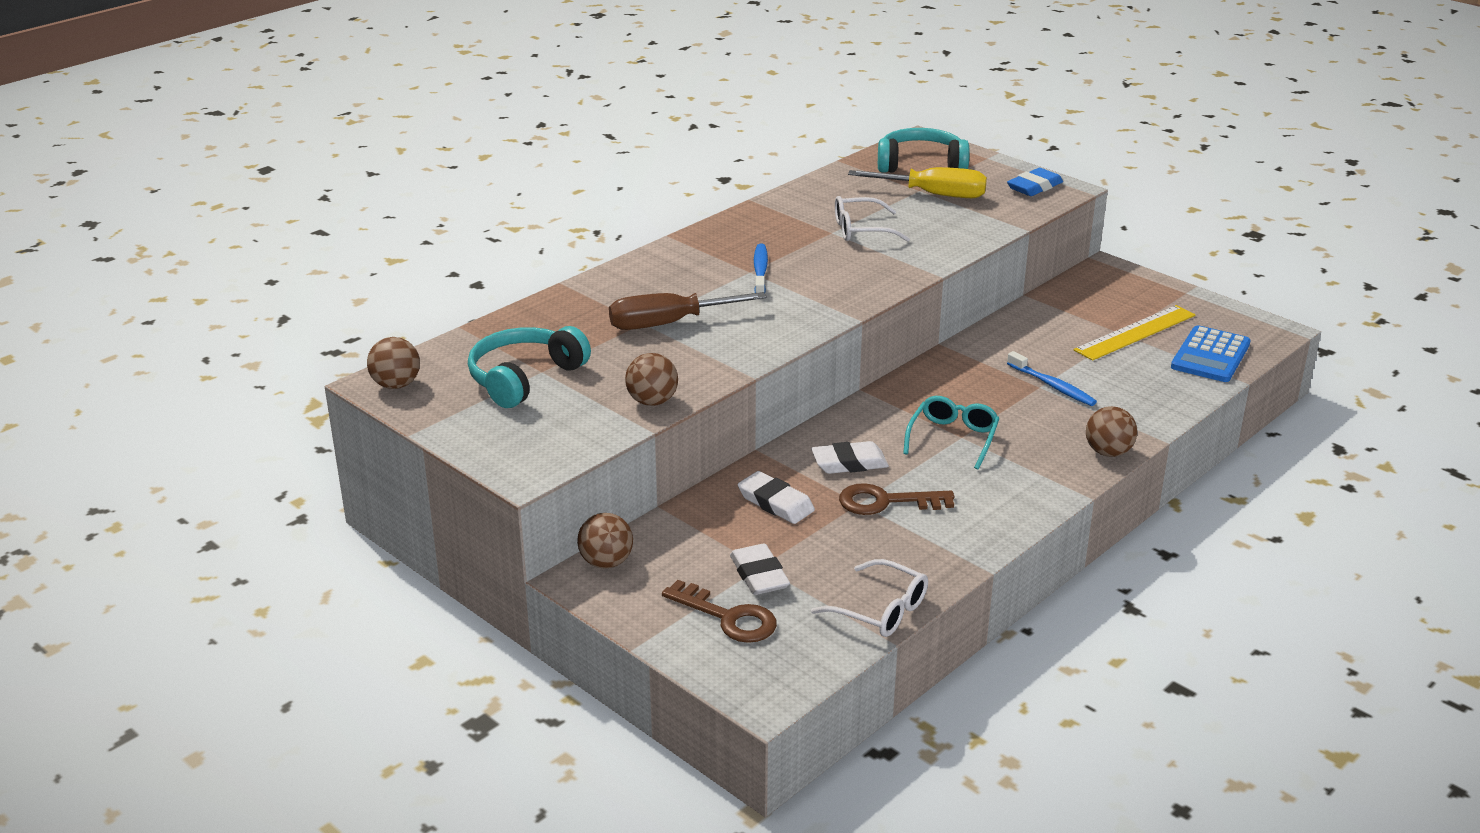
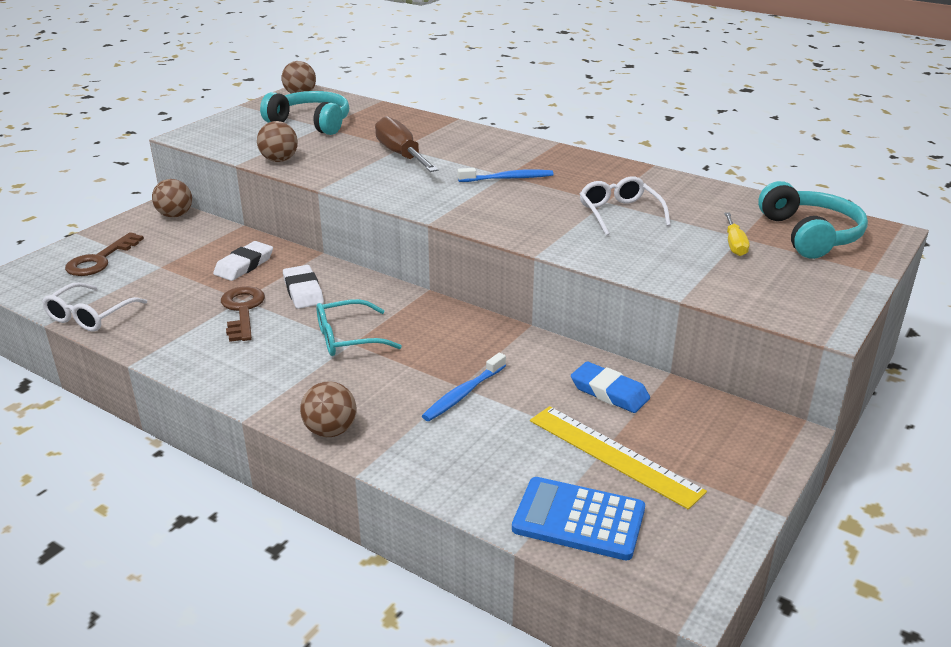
camera: 80 degrees right, 0 degrees up
(759, 575) = (149, 266): white eraser -> none
(933, 195) = (734, 244): yellow screwdriver -> yellow screwdriver, size x0.54
(953, 438) = (348, 338): turquoise glasses -> turquoise glasses turned 150 degrees clockwise
(1034, 187) = (810, 302): blue eraser -> blue eraser (609, 392)

